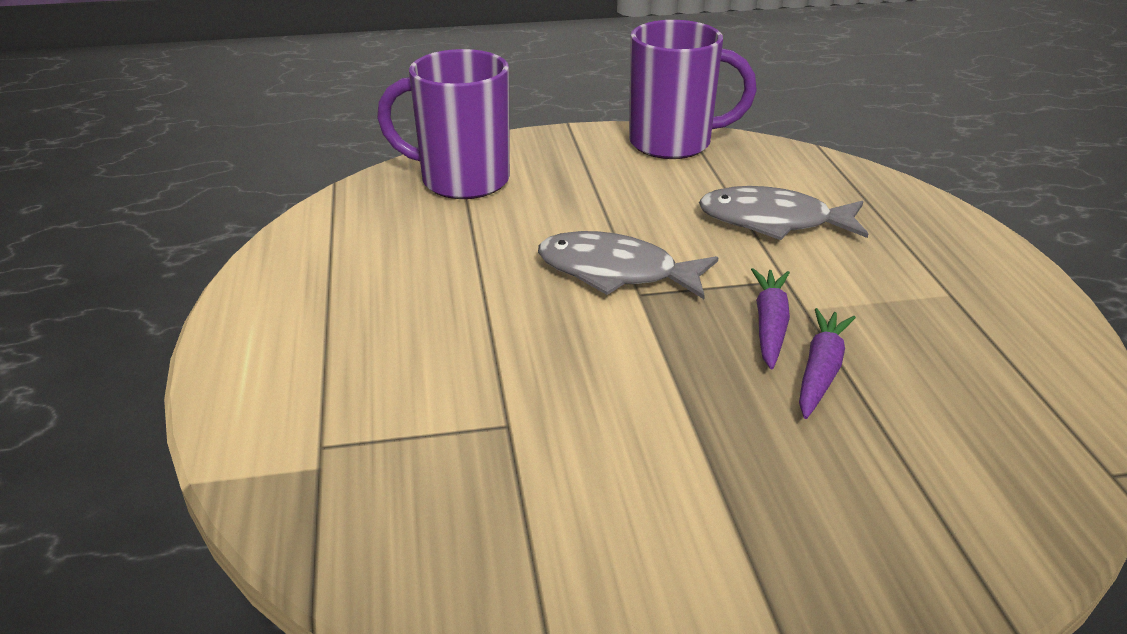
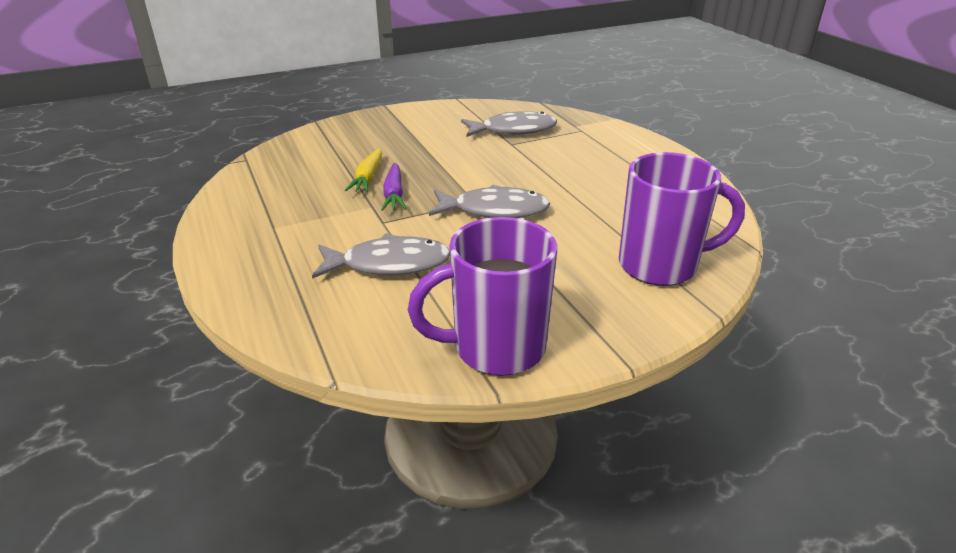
camera: 165 degrees right, 0 degrees up
(476, 473) = (513, 130): none -> grey fish
(820, 371) = (368, 177): purple carrot -> yellow carrot

